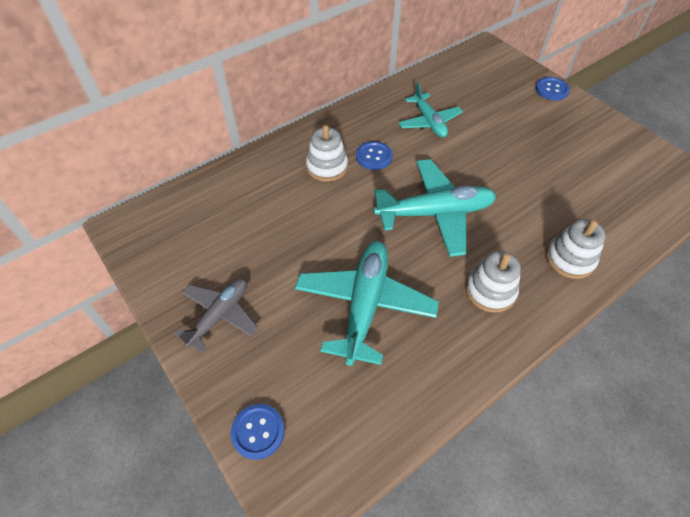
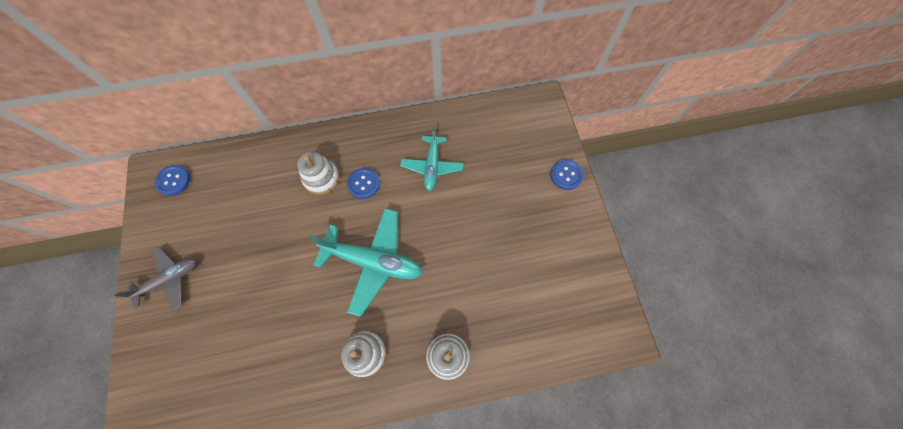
camera: 25 degrees right, 15 degrees up
(258, 431) = (140, 383): blue button -> blue button (173, 180)
(365, 305) = (268, 320): turquoise plane -> none

